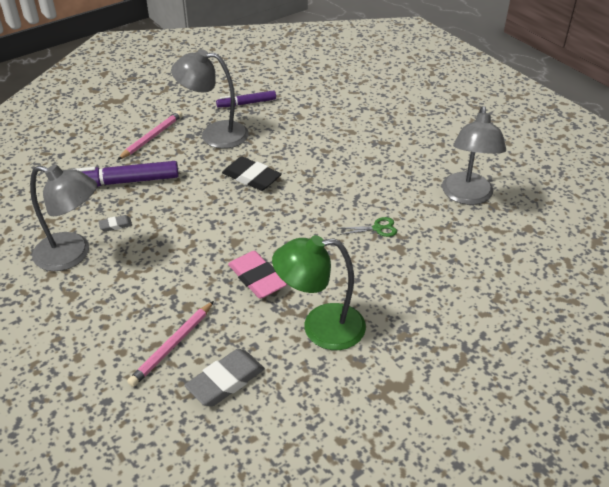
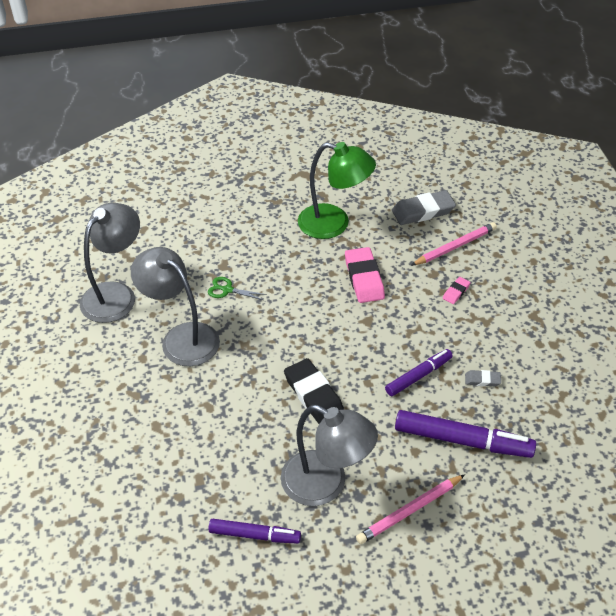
camera: 155 degrees left, 5 degrees up
(72, 254) = (531, 358): grey lamp -> grey lamp (182, 337)
(158, 293) = (456, 292): none -> pink eraser
(172, 212) = (418, 376): none -> purple marker

